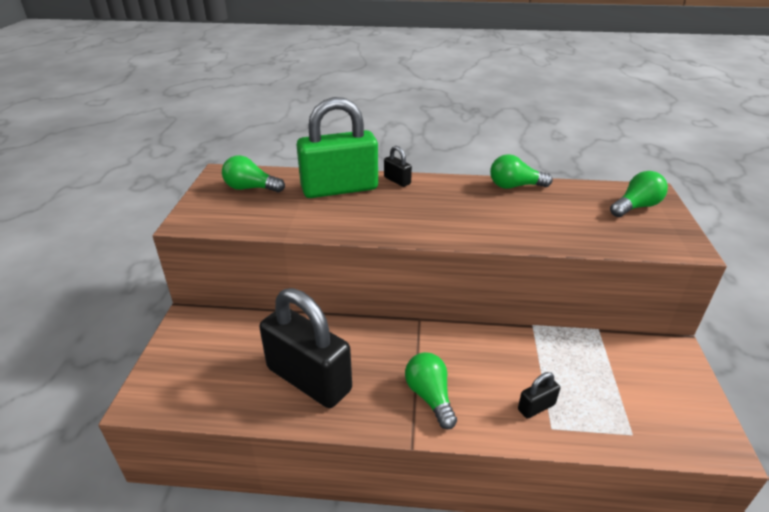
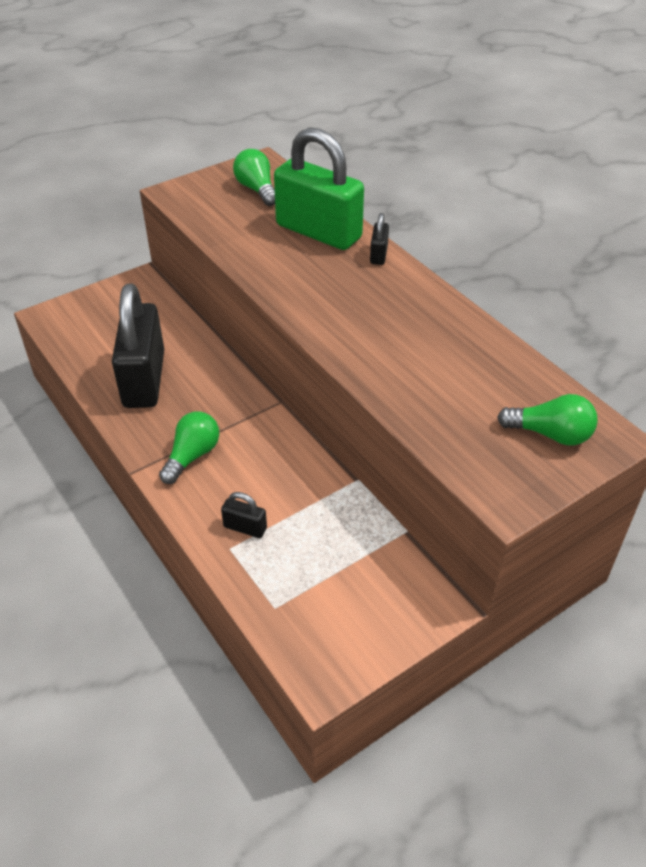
camera: 50 degrees right, 10 degrees up
(515, 186) = (473, 330): green light bulb -> none

